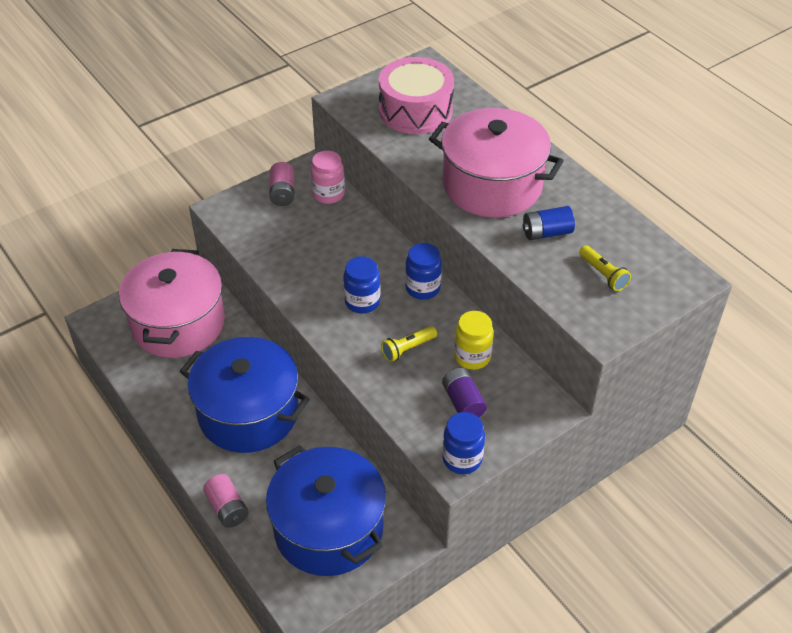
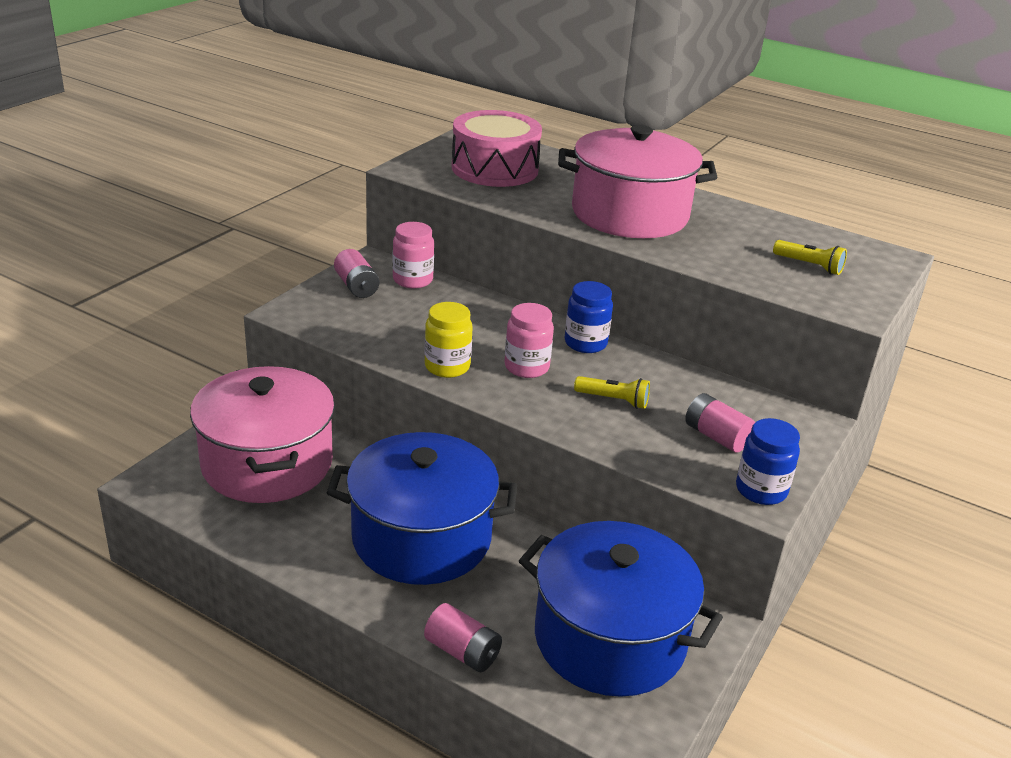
camera: 25 degrees left, 15 degrees down
(362, 302) = (526, 367): blue jar -> pink jar
(407, 349) = (613, 400): yellow flashlight -> yellow flashlight turned 105 degrees counterclockwise
(463, 402) = (716, 436): purple battery -> pink battery
(472, 357) = (690, 393): yellow jar -> yellow jar (447, 367)
(546, 233) = (721, 242): blue battery -> none

